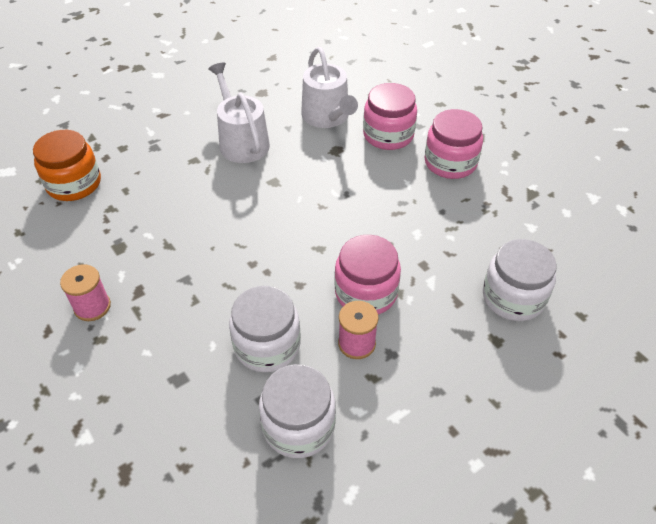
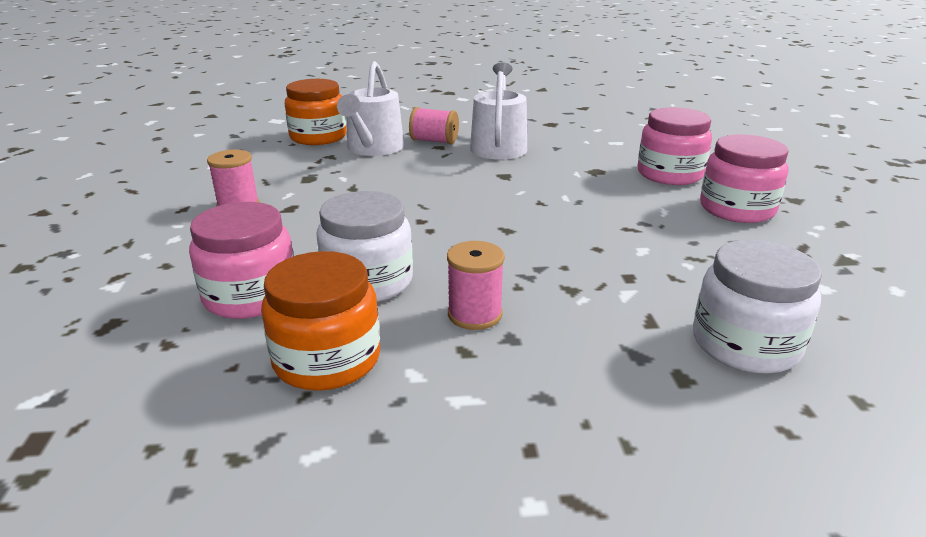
camera: 30 degrees right, 20 degrees down
(183, 153) = (434, 141): none -> pink spool
(298, 425) = (327, 359): white jar -> orange jar
(327, 117) = (607, 149): white watering can -> white watering can (373, 148)
(366, 293) = (529, 277): pink jar -> pink jar (251, 295)

